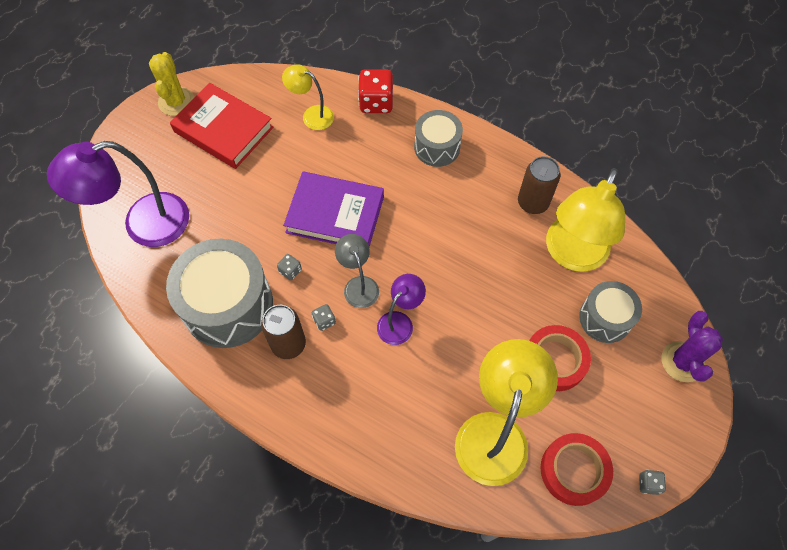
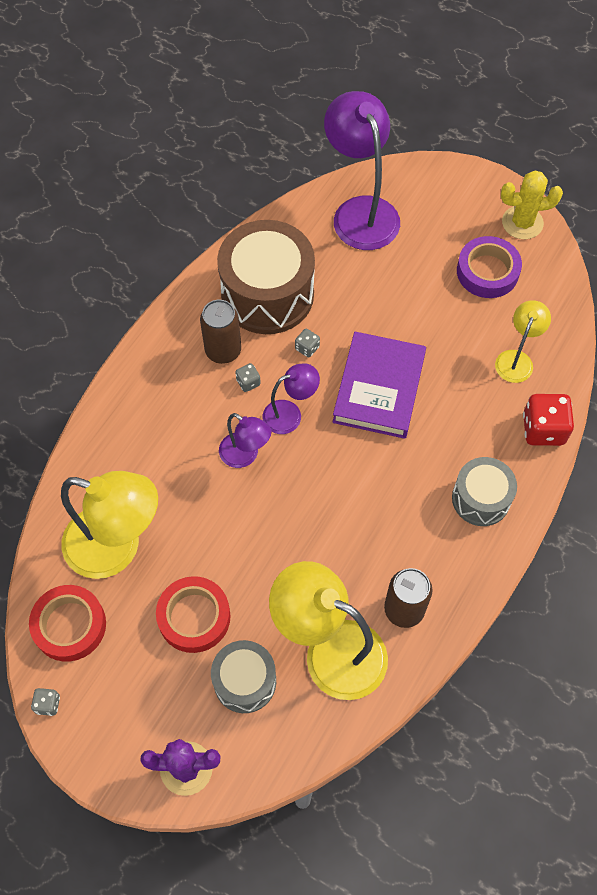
camera: 90 degrees right, 0 degrees up
(223, 129) = (487, 272): red book -> purple tape
(228, 305) = (267, 294): grey drum -> brown drum
(358, 285) = (290, 414): grey lamp -> purple lamp

